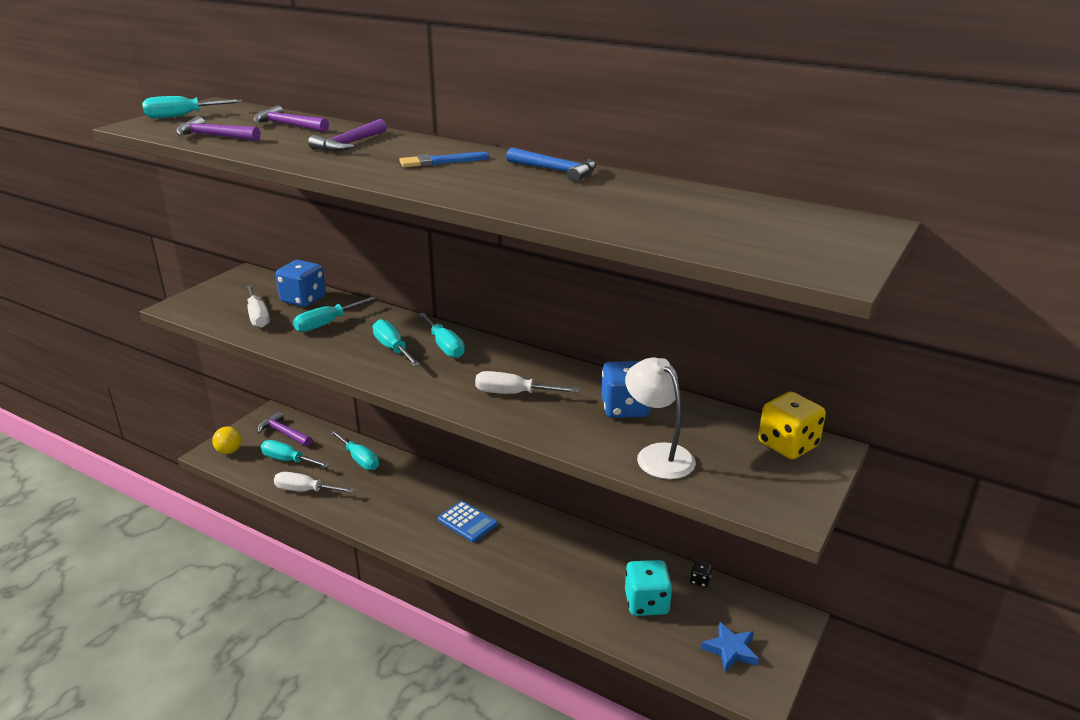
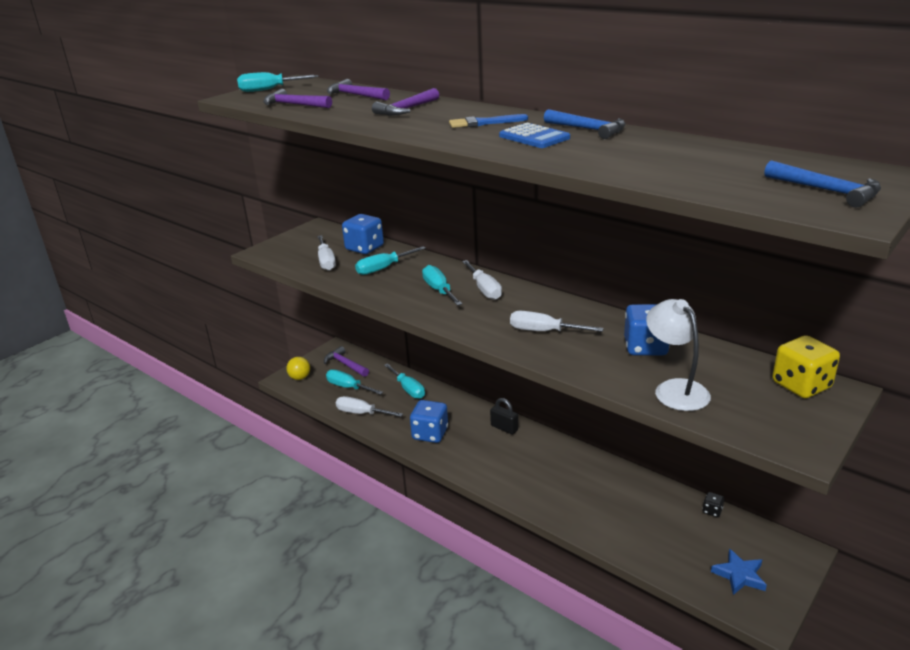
camera: 10 degrees right, 0 degrees up
(387, 511) = (430, 434): none -> blue dice
(444, 346) = (484, 289): turquoise screwdriver -> white screwdriver
(467, 522) = (500, 447): blue calculator -> blue calculator (534, 137)
(471, 499) = (504, 428): none -> black padlock
(646, 603) = (660, 527): turquoise dice -> none
(808, 244) = (827, 191): none -> blue hammer

